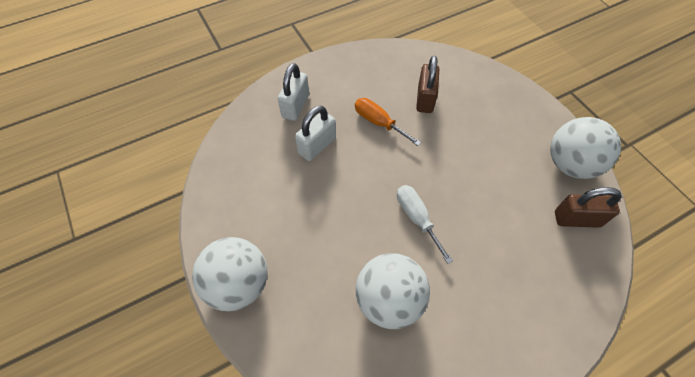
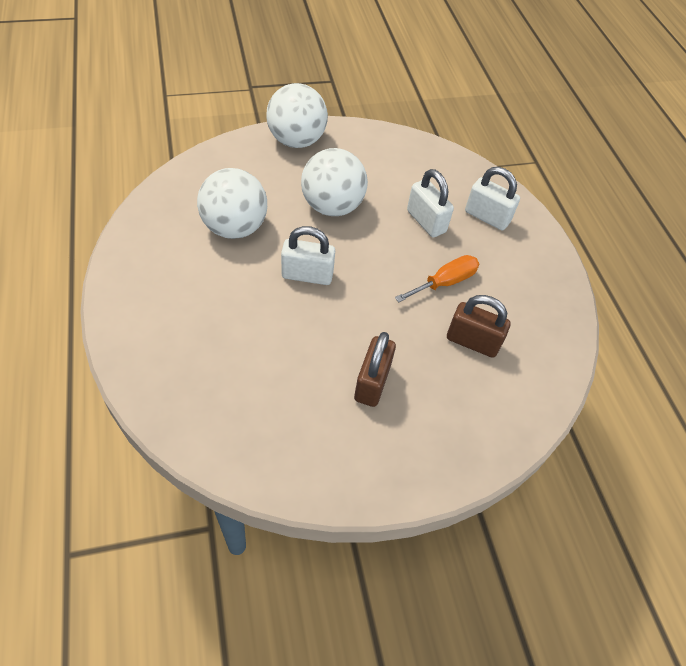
camera: 100 degrees right, 5 degrees down
(417, 218) = (307, 275): white screwdriver -> white padlock
(570, 164) = (318, 466): white ball -> white ball (332, 206)
(577, 219) = (241, 429): brown padlock -> brown padlock (372, 382)

